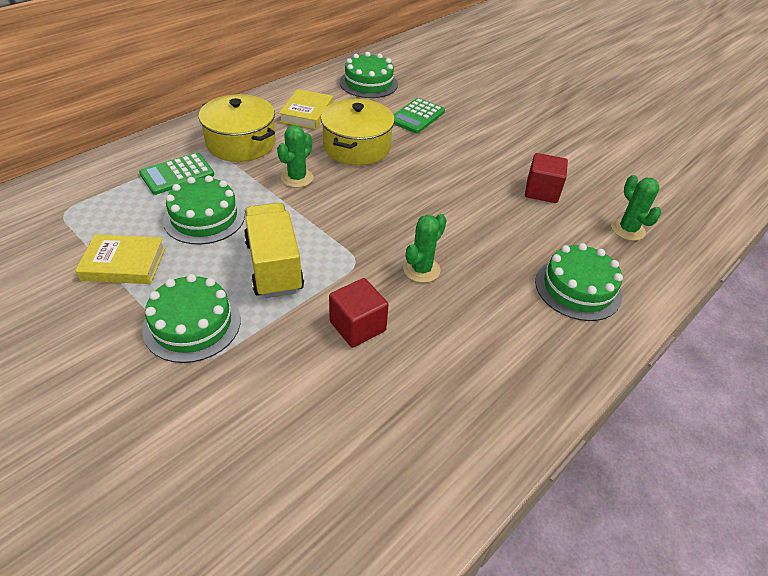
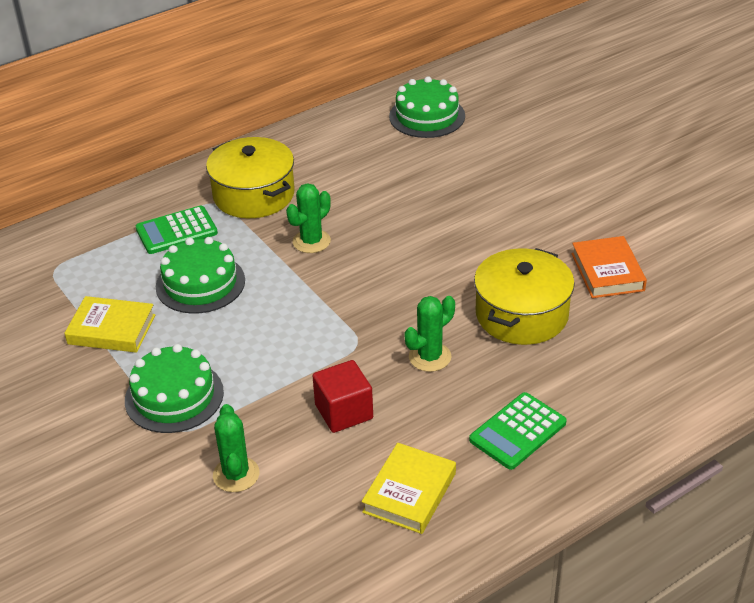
camera: 15 degrees right, 5 degrees down
(274, 266) = (267, 342): yellow truck -> none
(306, 113) = (339, 157): yellow book -> yellow book (409, 492)
(357, 147) = (391, 204): yellow pot -> yellow pot (522, 314)
(417, 116) = (477, 165): green calculator -> green calculator (518, 431)
(541, 191) = (607, 272): red cube -> orange book
(578, 288) = (607, 390): green cake -> none
(627, 229) = (699, 326): green cactus -> green cactus (236, 474)

